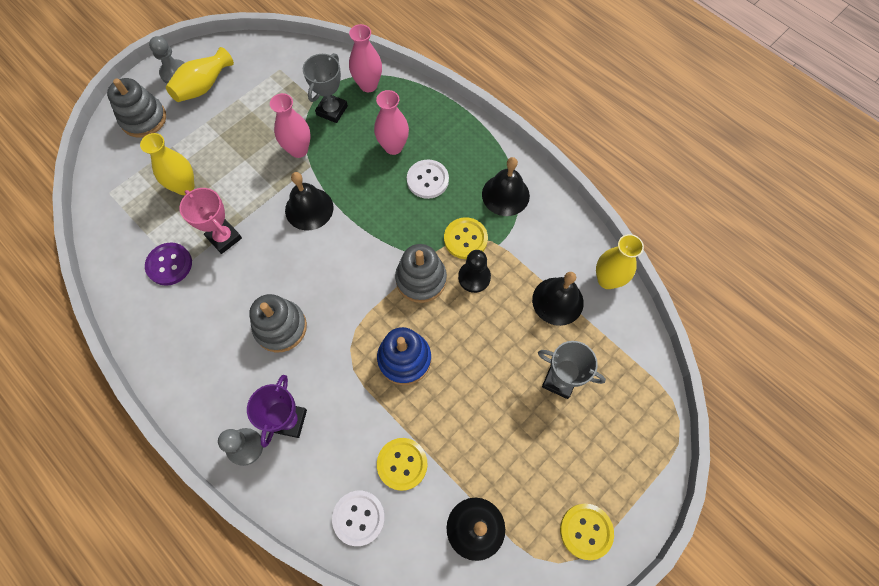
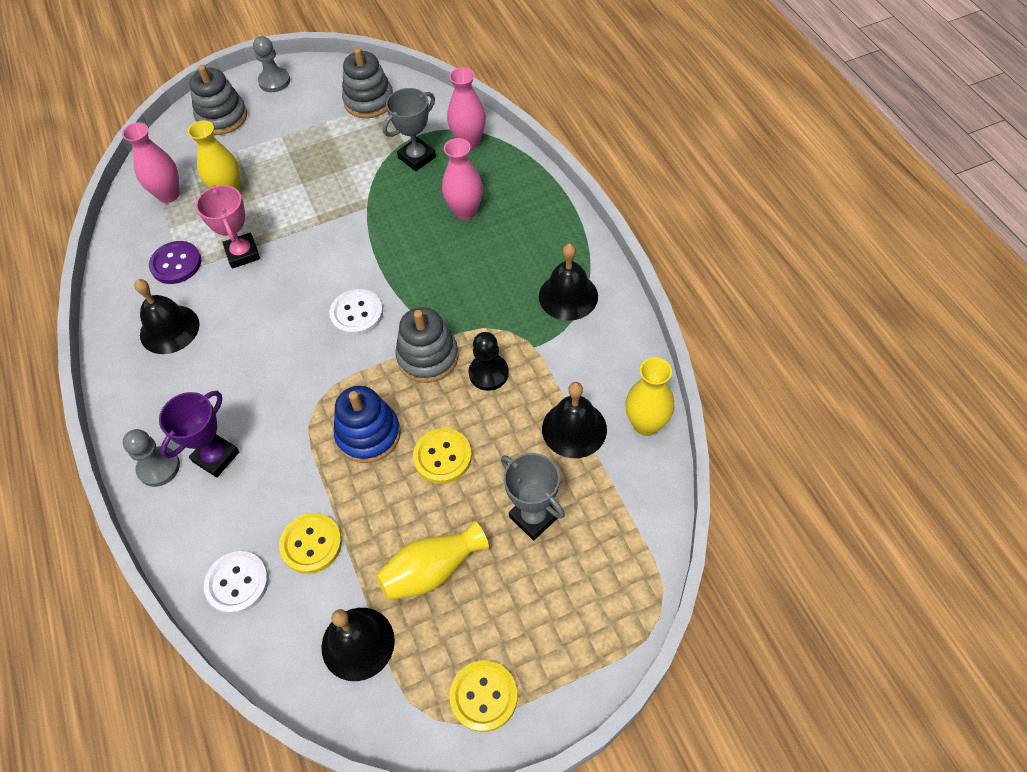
camera: 25 degrees right, 10 degrees down
(203, 86) = (296, 101): yellow vase -> yellow vase (432, 570)
(280, 327) = (254, 360): grey stacking toy -> grey stacking toy (369, 101)
(298, 150) = (362, 188): pink vase -> pink vase (168, 194)
(309, 208) = (343, 249): black bell -> black bell (169, 329)
(427, 180) = (486, 256): white button -> white button (356, 313)
(465, 239) = (499, 330): yellow button -> yellow button (442, 457)

